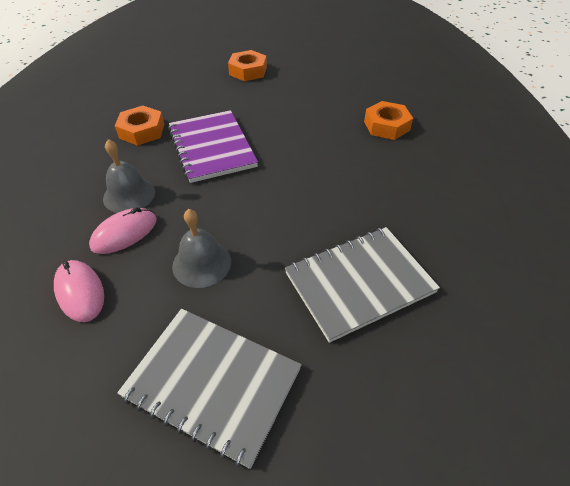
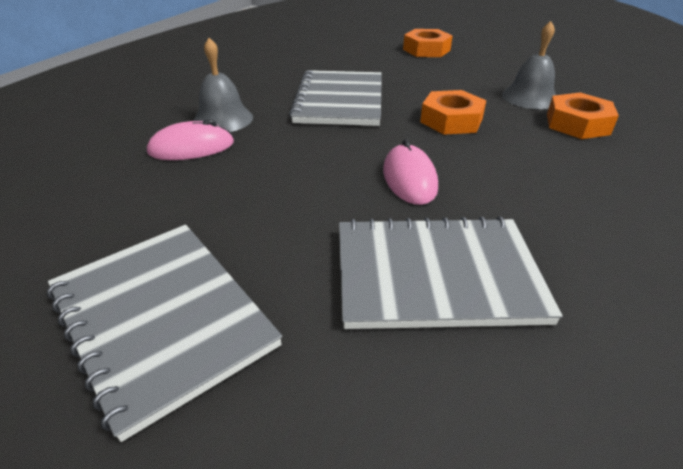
camera: 25 degrees right, 10 degrees down
(80, 292) = (106, 183): pink mouse -> pink mouse (409, 179)
(142, 131) = (278, 75): orange nut -> orange nut (451, 120)
(202, 263) = (248, 195): grey bell -> grey bell (530, 97)
(212, 147) = (340, 100): purple notebook -> grey notebook

